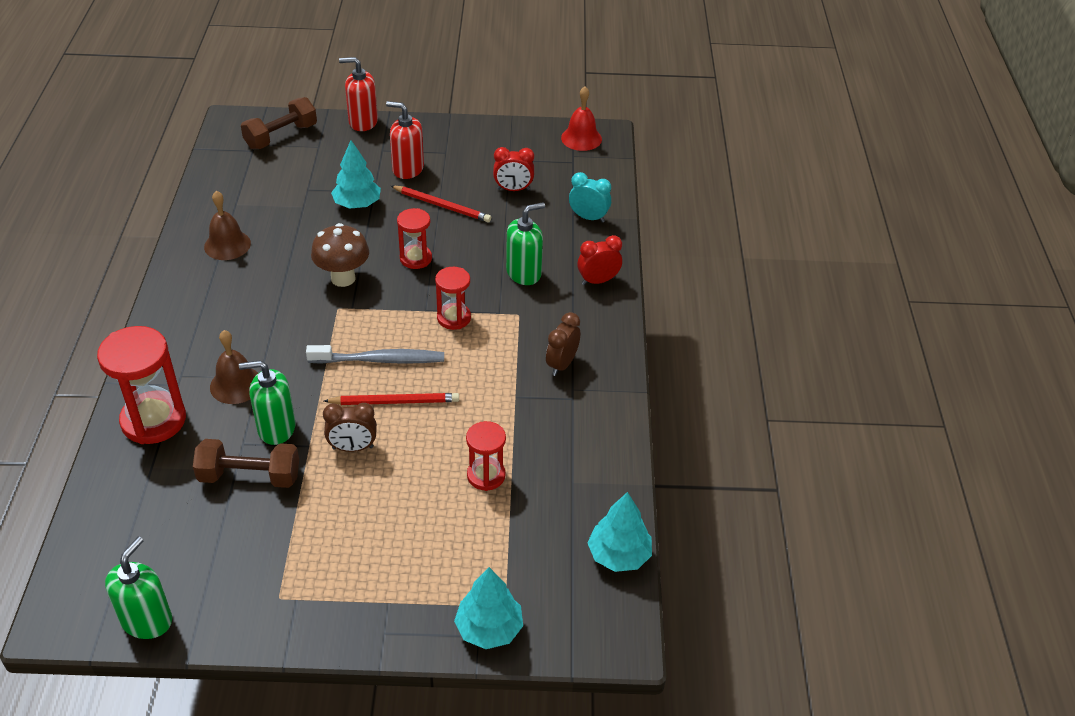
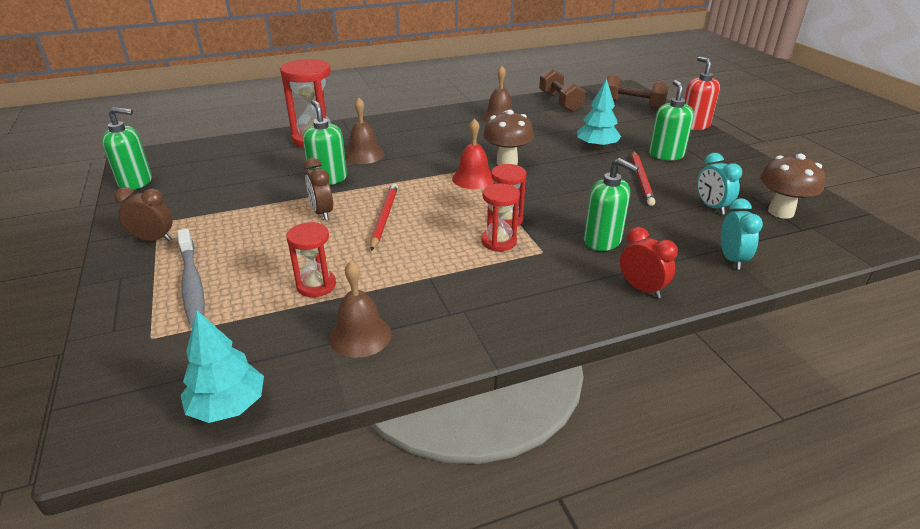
camera: 70 degrees right, 10 degrees down
(249, 476) = (276, 182): brown dumbbell -> brown dumbbell (560, 102)
(380, 360) = (428, 199): grey toothbrush -> grey toothbrush (192, 284)
(395, 401) = (384, 217): red pencil -> red pencil turned 150 degrees counterclockwise
(408, 169) = (666, 155): red soap dispenser -> green soap dispenser
(416, 258) = (562, 185): red hourglass -> red hourglass (499, 241)
(489, 629) = (121, 335): turquoise tree -> none
(513, 189) = (711, 207): red clock -> turquoise clock
(543, 158) = (780, 212): none -> brown mushroom
(562, 364) = (494, 295): brown clock -> brown clock (153, 239)
(572, 460) = (360, 335): none -> brown bell
(581, 138) = (847, 225): red bell -> red bell (473, 178)

